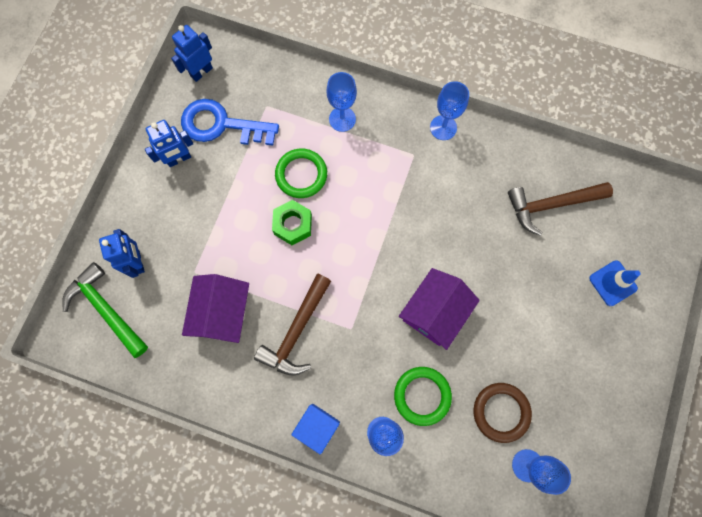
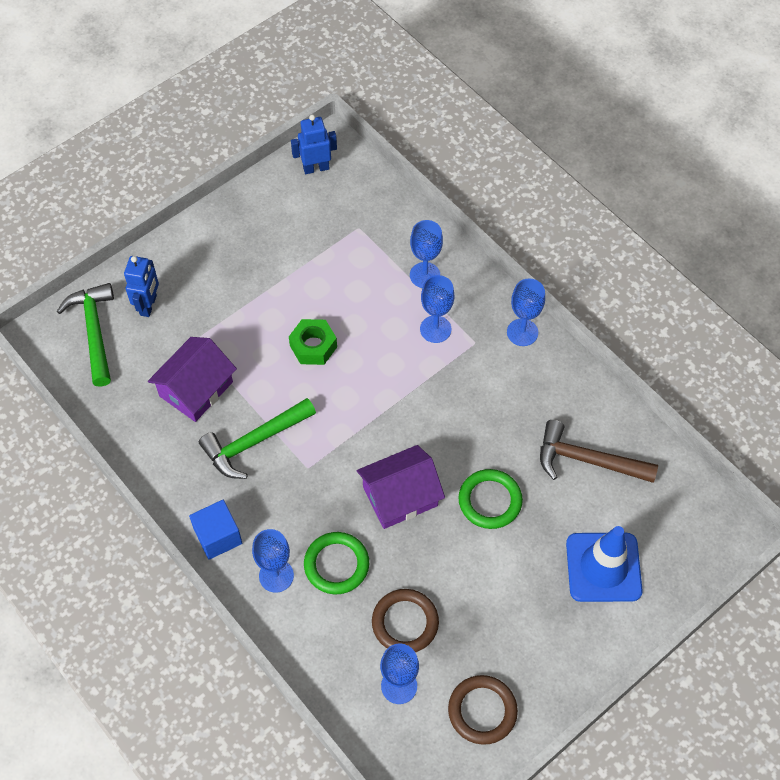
camera: 30 degrees right, 15 degrees down
(179, 159) = (244, 235): blue robot -> none
(221, 125) = (304, 224): blue key -> none
(296, 331) = (254, 442): brown hammer -> green hammer
(301, 175) = (351, 306): green ring -> green ring (490, 501)
(377, 159) = (435, 329): none -> blue goblet
(597, 447) = (482, 711): none -> brown ring
(612, 283) = (603, 567): blue traffic cone -> blue traffic cone, size x1.62

